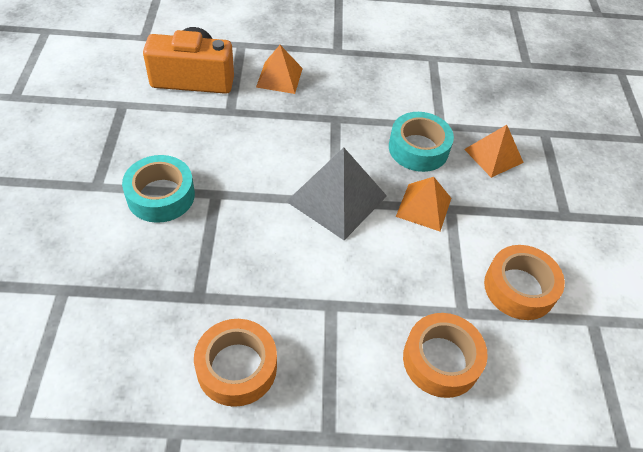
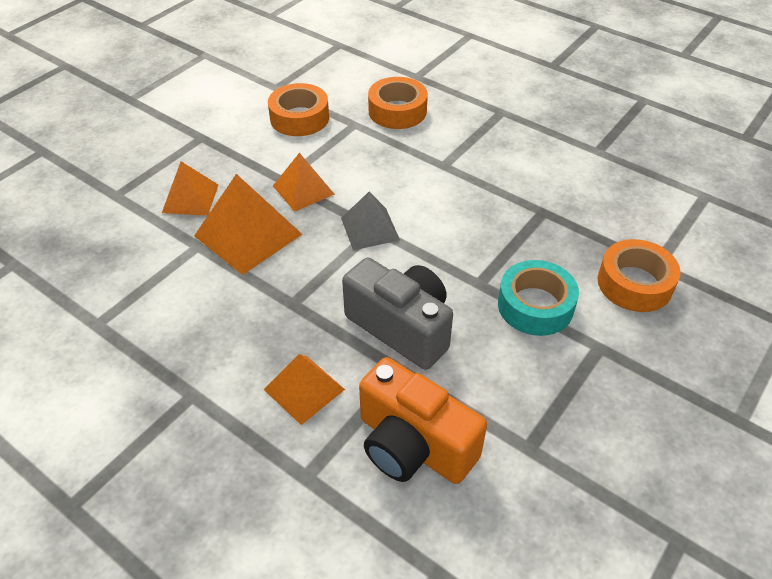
camera: 140 degrees left, 5 degrees down
(237, 367) = (538, 162): orange tape -> orange tape (634, 283)
(250, 136) = (401, 327): none -> grey camera
(337, 198) = (369, 228): grey pyramid -> grey pyramid, size x0.63
(418, 148) = (248, 235): turquoise tape -> orange pyramid

